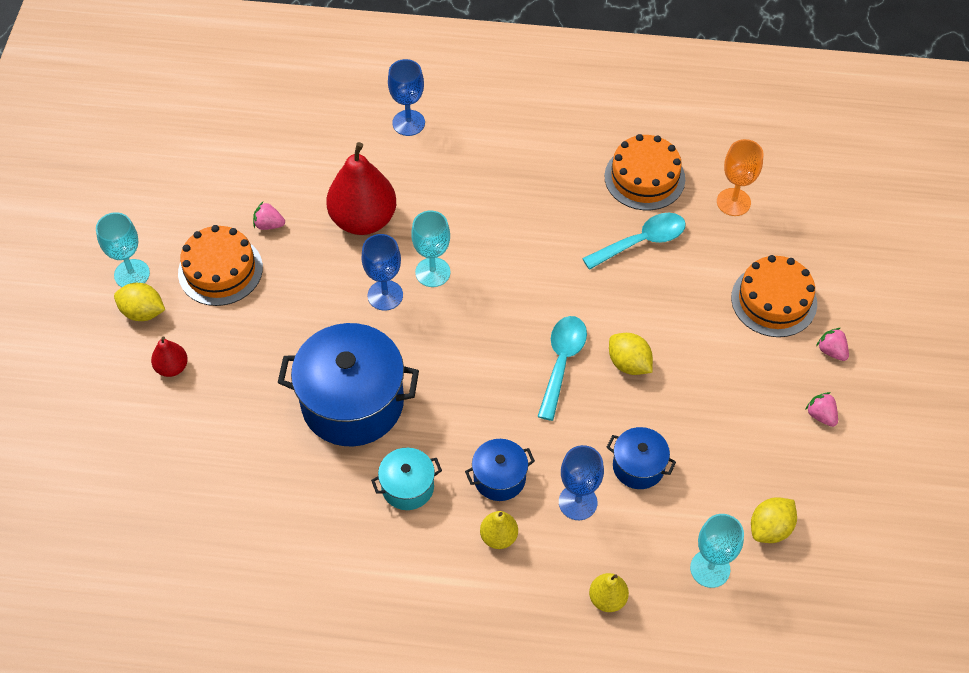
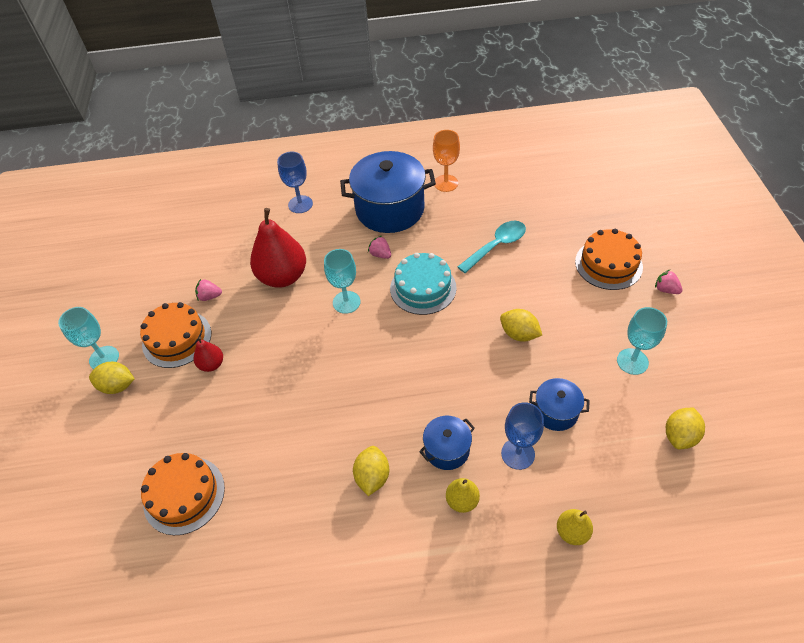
camera: 10 degrees left, 5 degrees down
(172, 367) = (149, 425): red pear -> red pear (212, 364)
(352, 402) = (308, 417): blue pot -> blue pot (390, 209)
(385, 295) = (313, 327): blue goblet -> none
(407, 487) = (372, 477): turquoise pot -> yellow lemon
(531, 276) = (423, 288): none -> turquoise cake
(562, 362) = (467, 345): turquoise spoon -> none
(644, 178) = (483, 203): orange cake -> orange cake (184, 495)
(710, 569) = (646, 482): turquoise goblet -> turquoise goblet (632, 361)
(733, 202) = (552, 205): orange goblet -> orange goblet (446, 183)
(821, 415) = (679, 338): pink strawberry -> pink strawberry (380, 254)

